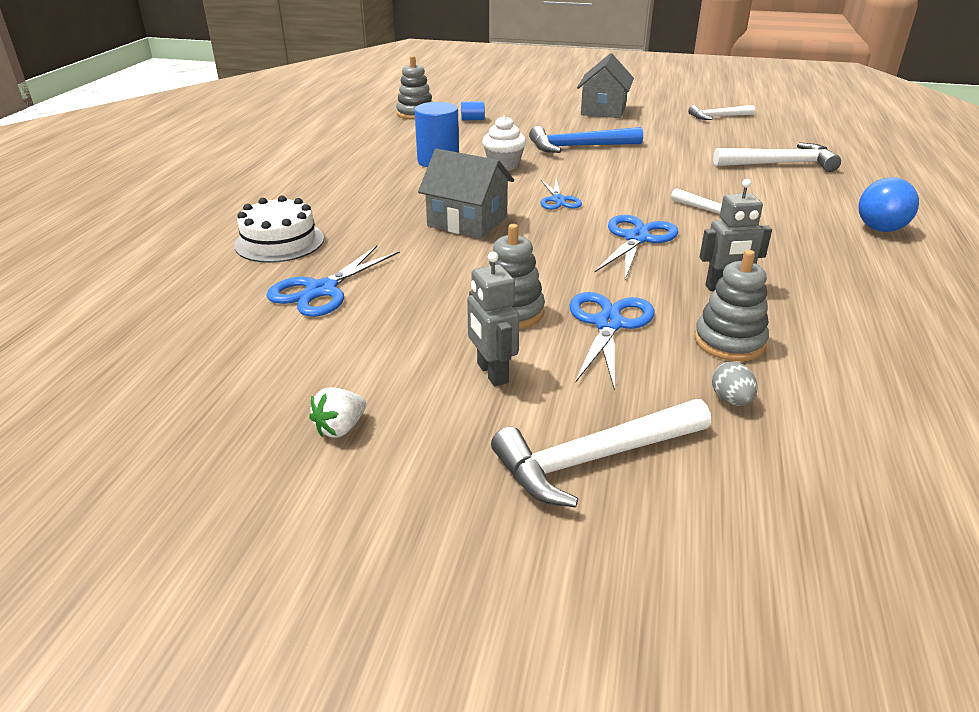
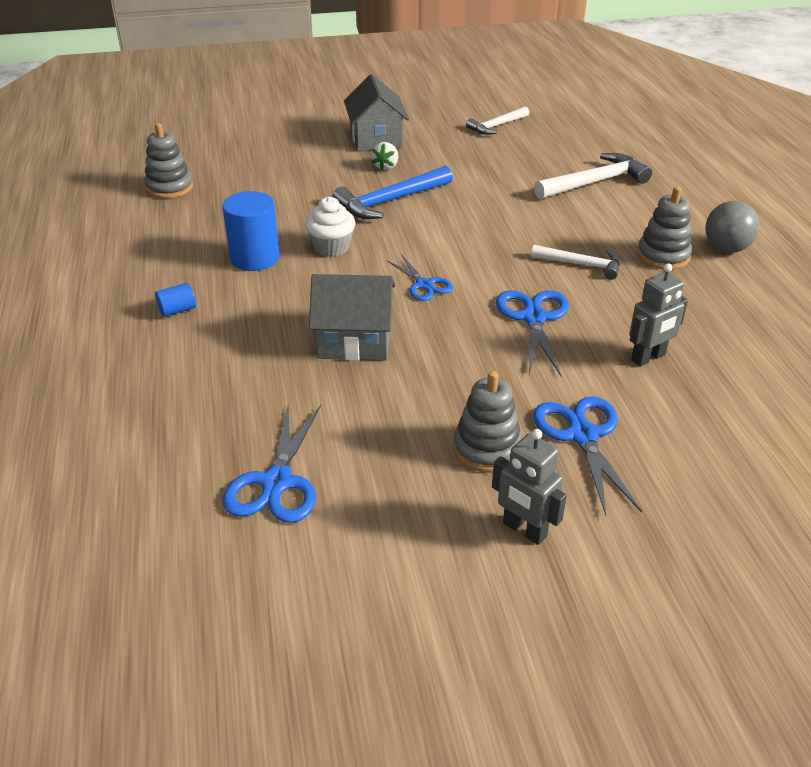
camera: 25 degrees left, 5 degrees up
(279, 242) = (171, 428): white cake -> none
(340, 428) = (438, 647): white strawberry -> white strawberry (386, 167)
(472, 119) = (244, 183): blue cylinder -> blue cylinder (177, 310)
(595, 459) = (676, 592): white hammer -> none
(729, 342) = (693, 422): grey stacking toy -> grey stacking toy (663, 256)
(731, 400) = (735, 488): grey egg -> none
(880, 229) = (726, 248): blue ball -> grey ball

